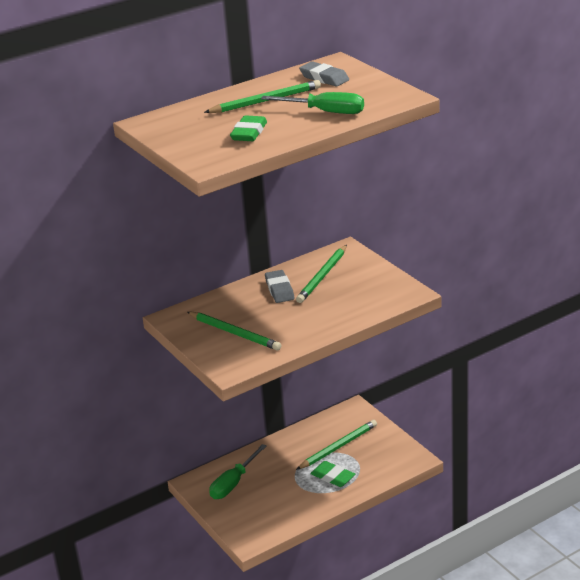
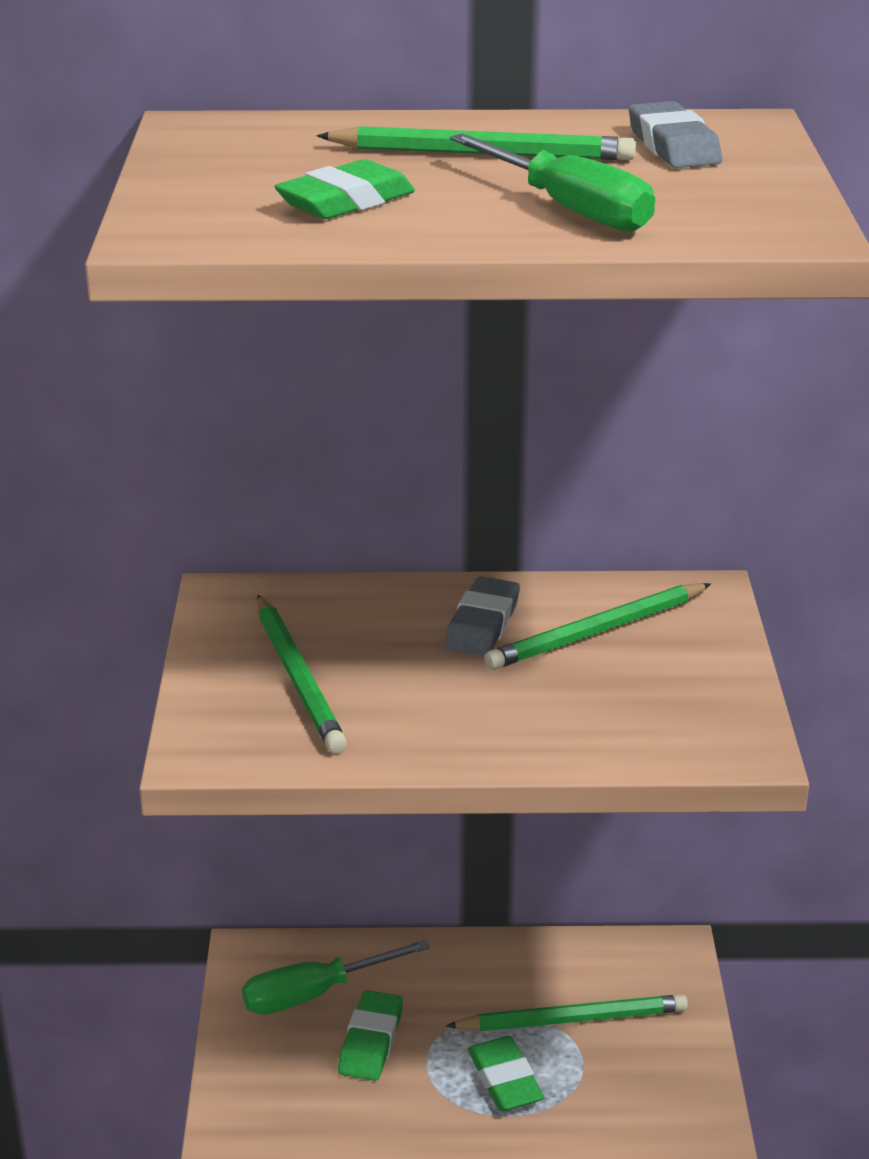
camera: 30 degrees right, 0 degrees up
(271, 488) = (371, 1041): none -> green eraser

